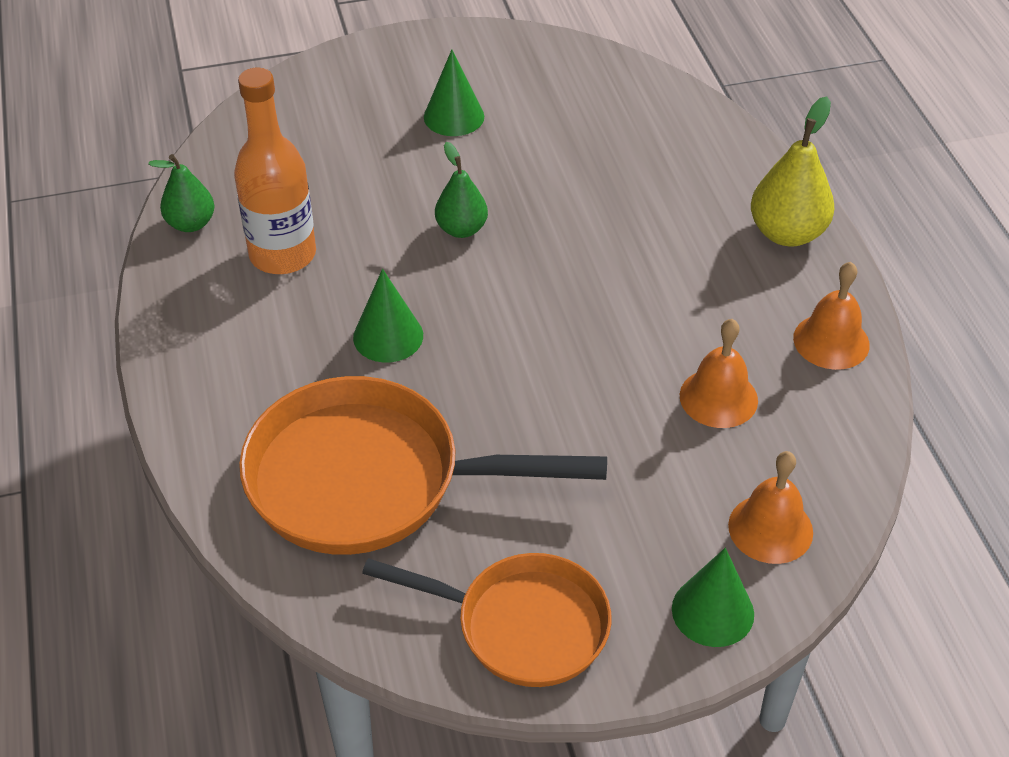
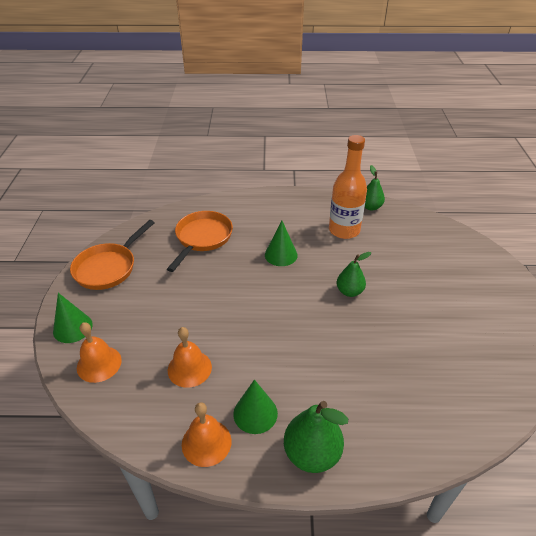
camera: 105 degrees right, 5 degrees down
(369, 480) = (202, 238): orange pan -> orange pan, size x0.65
(454, 116) = (449, 305): green cone -> green cone (255, 413)
(787, 233) = (312, 454): yellow pear -> green pear

